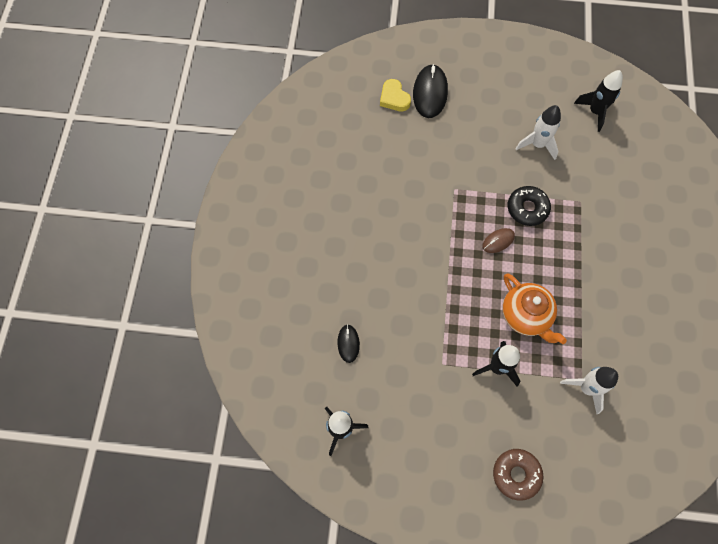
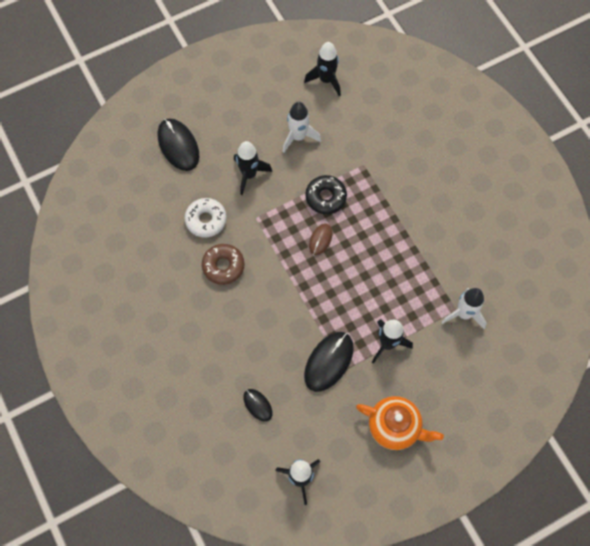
camera: 35 degrees left, 0 degrees up
(394, 98) = (150, 169): yellow heart -> none
(411, 165) = (206, 220): none -> white donut
(434, 348) = (328, 361): none -> black mouse
(473, 150) = (249, 175): none -> black rocket
(516, 474) = (456, 417): brown donut -> brown donut (223, 266)
(526, 316) = (382, 287): orange teapot -> orange teapot (395, 427)

